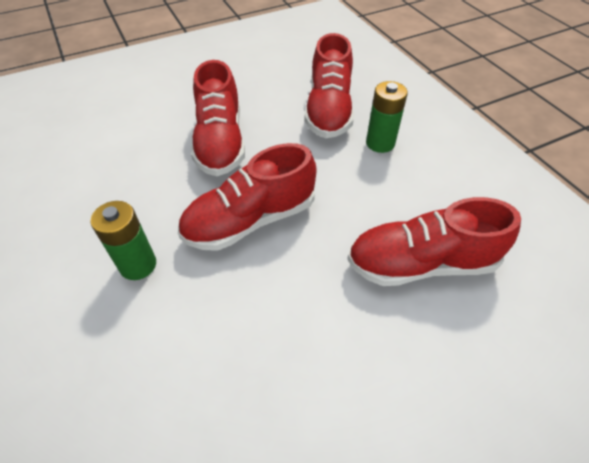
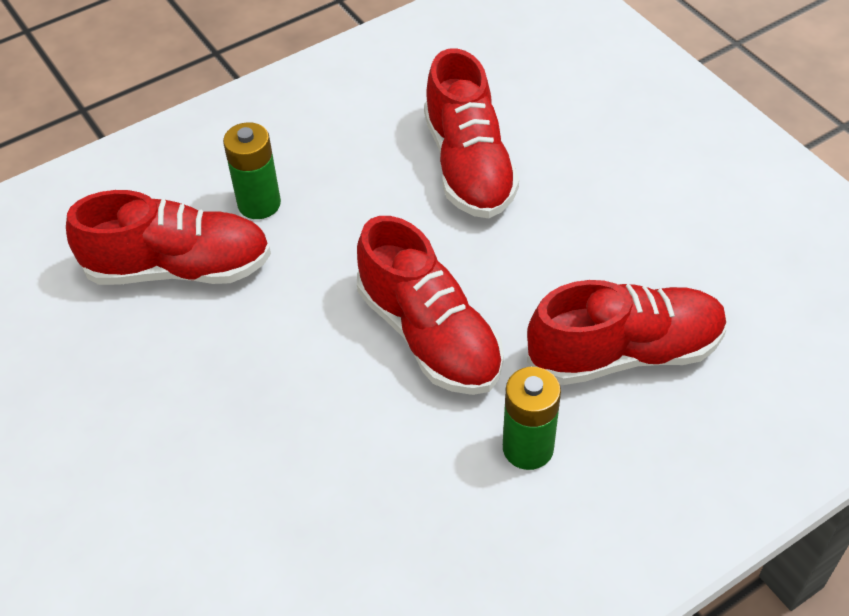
camera: 95 degrees left, 0 degrees up
(220, 142) = (265, 404): red shoe -> red shoe (625, 353)

